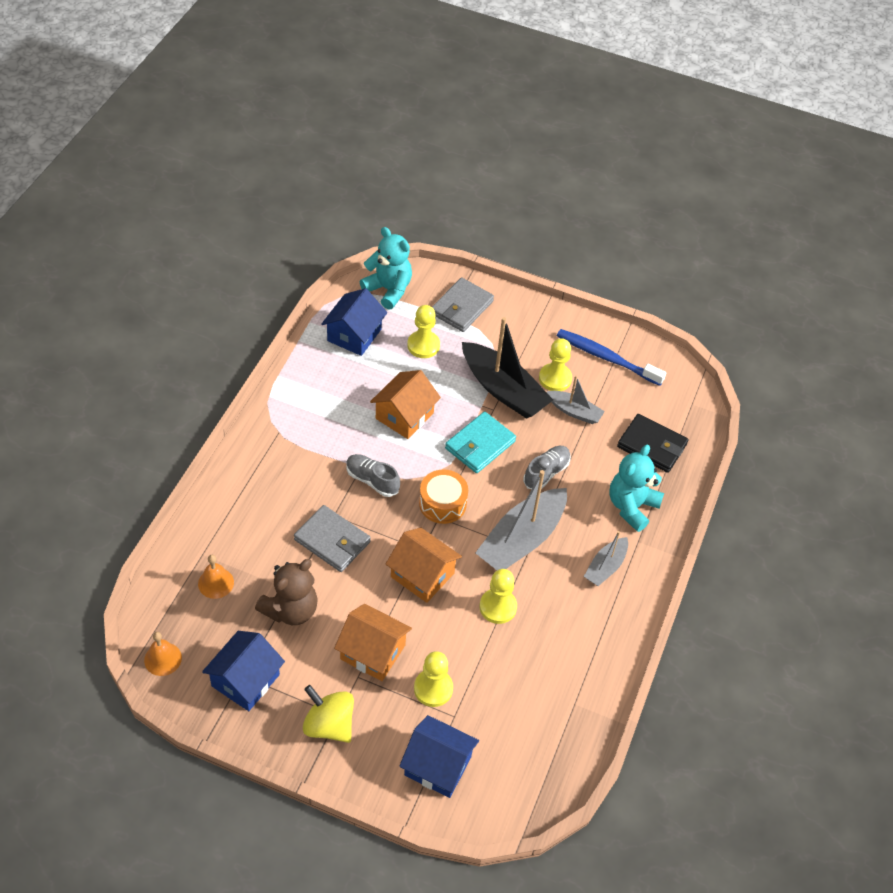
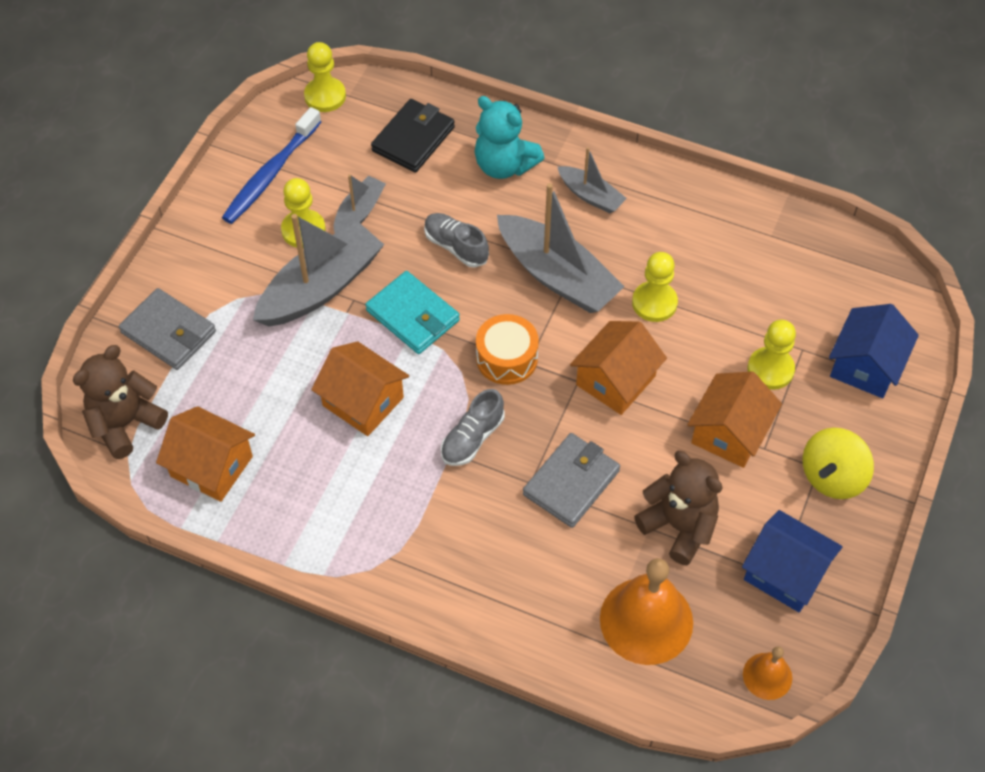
camera: 85 degrees left, 5 degrees up
(216, 583) = (646, 620): orange bell -> orange bell, size x1.93
(354, 335) = (211, 466): blue house -> orange house
(388, 290) = (125, 423): turquoise teddy bear -> brown teddy bear
(423, 345) = (237, 379): yellow pawn -> yellow pawn (325, 96)
(503, 390) = (321, 287): black boat -> grey boat

